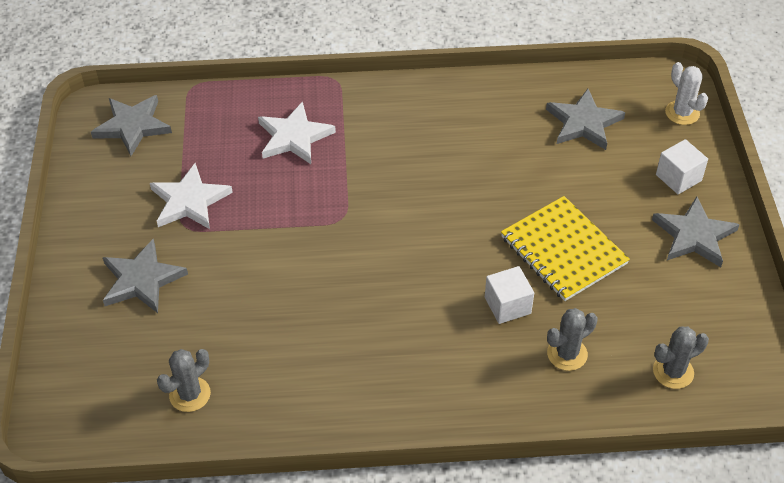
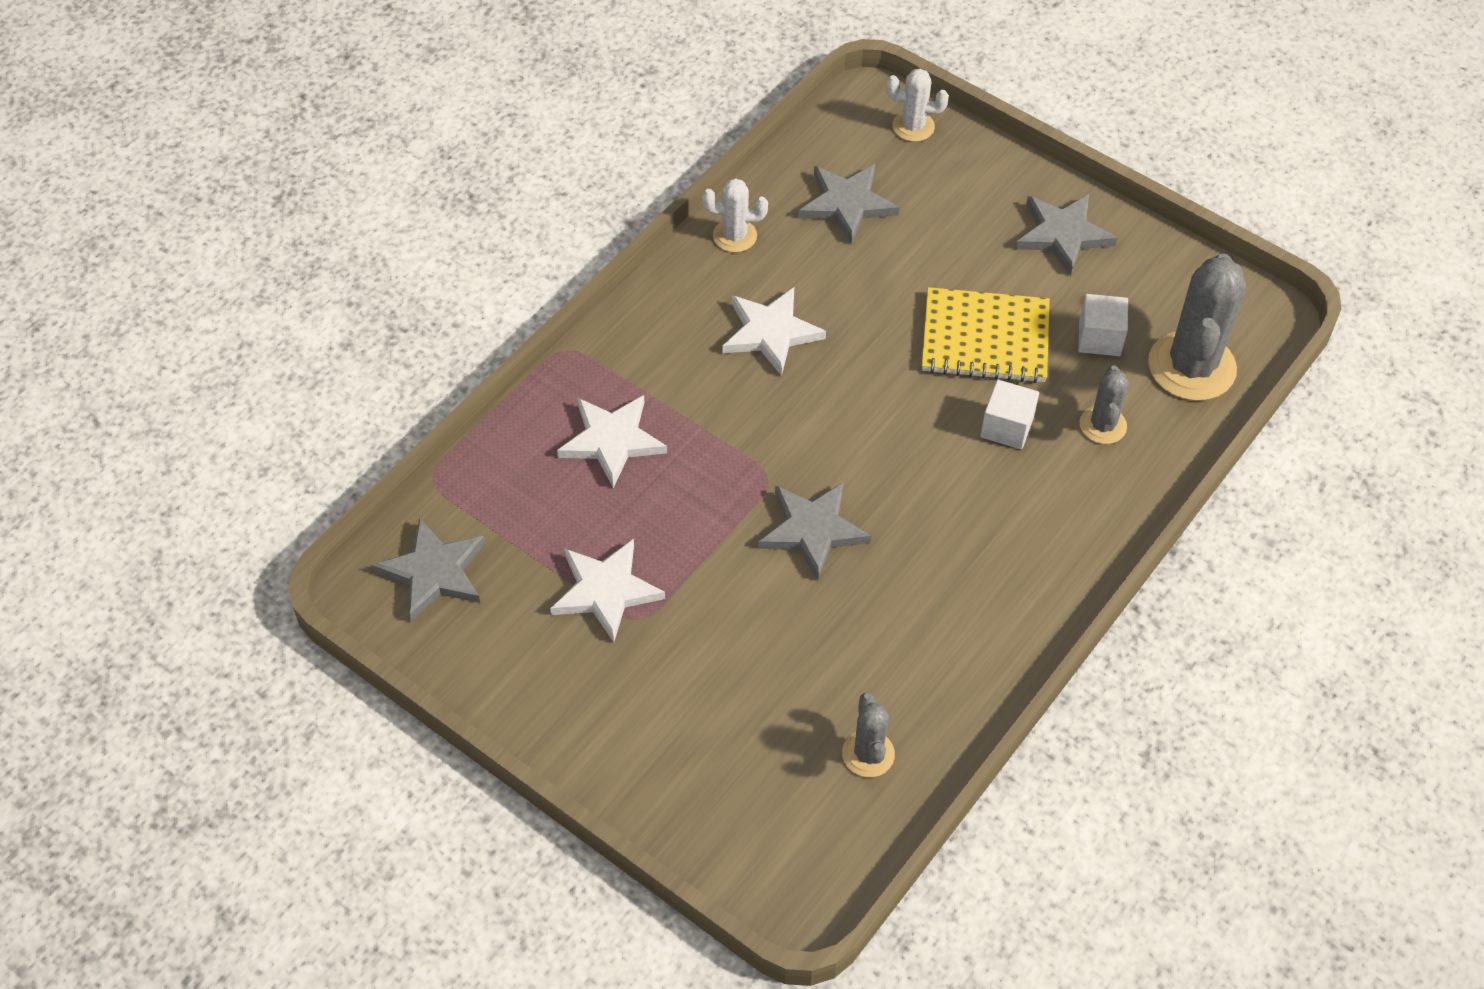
camera: 50 degrees left, 5 degrees up
(142, 280) = (674, 703): grey star -> grey star (813, 530)
(447, 152) = (771, 333): none -> white star
(497, 92) = (734, 236): none -> white cactus
(673, 372) = (1191, 366): grey cactus -> grey cactus, size x1.89
(678, 178) = (986, 191): white cube -> white cube (1099, 338)

